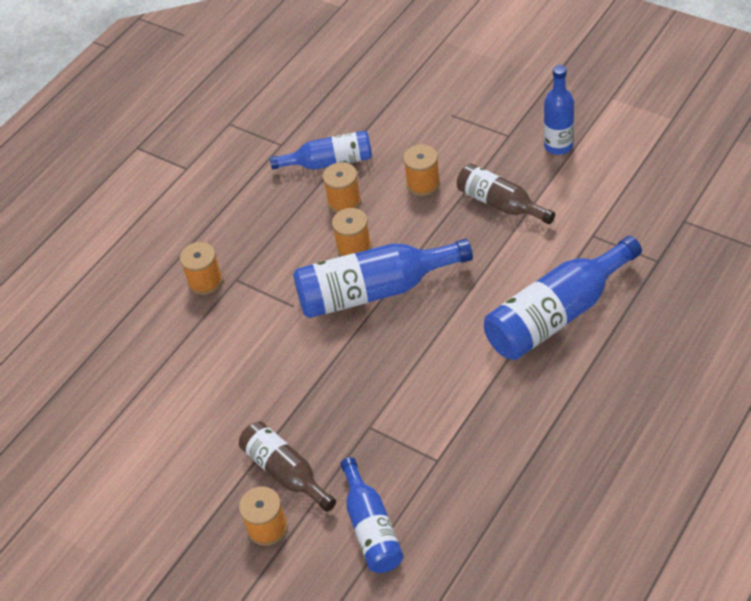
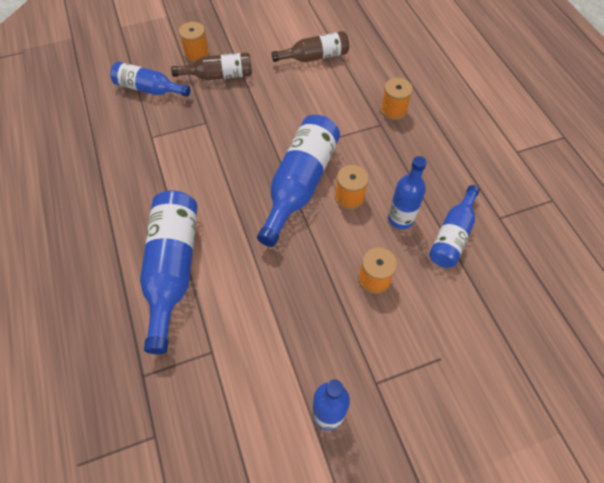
camera: 120 degrees right, 10 degrees up
(344, 201) = (400, 219): orange spool -> blue bottle
(500, 204) = (304, 314): brown bottle -> brown bottle (315, 57)

